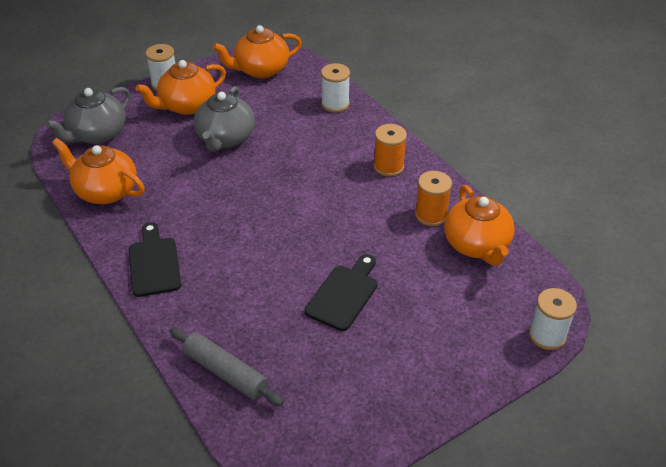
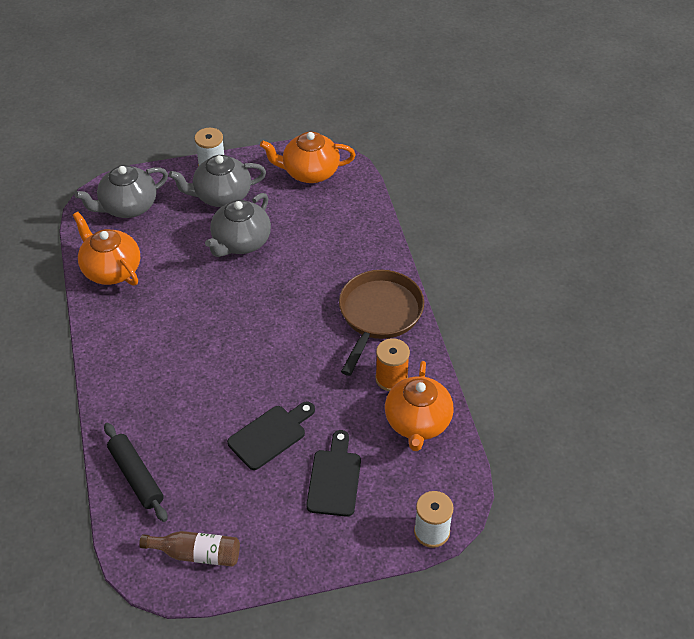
camera: 20 degrees right, 5 degrees up
(154, 263) = (122, 355): black cutting board -> black cutting board (334, 479)
(187, 105) = (221, 196): orange teapot -> grey teapot
(226, 372) = (136, 476): grey rolling pin -> black rolling pin
(329, 428) = (196, 554): none -> brown bottle
(335, 104) = (362, 231): white spool -> none
(388, 166) = (378, 315): orange spool -> brown pan

